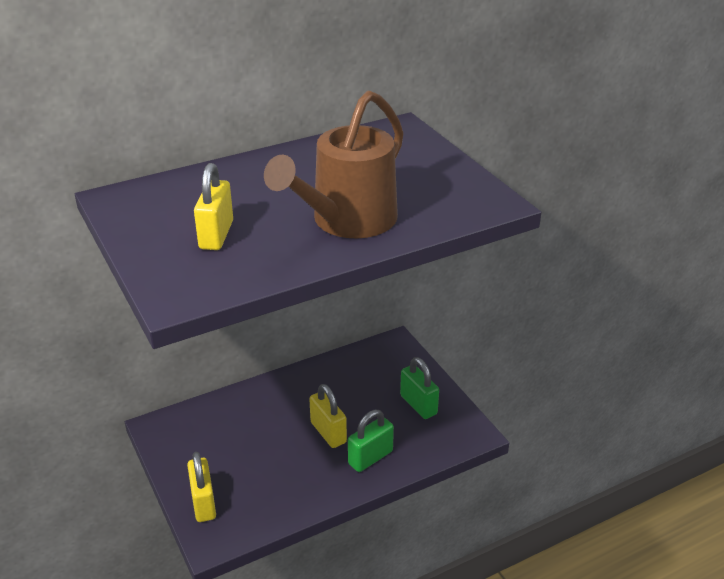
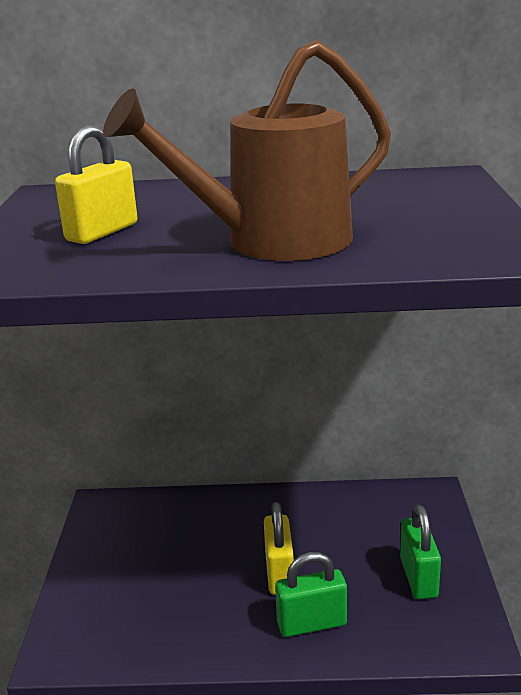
camera: 30 degrees right, 10 degrees down
(203, 503) = (81, 605): yellow padlock -> none

